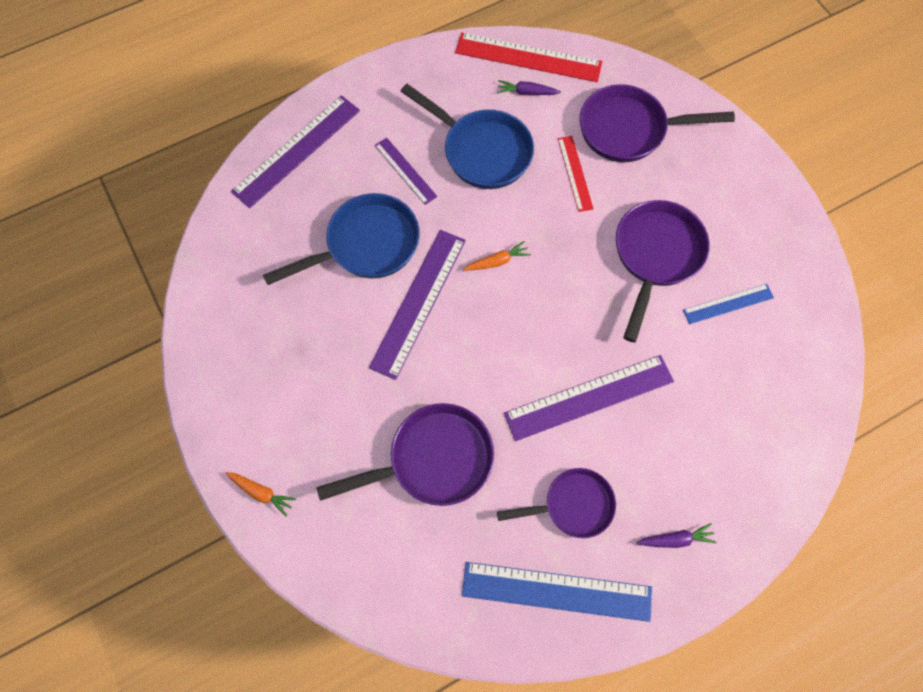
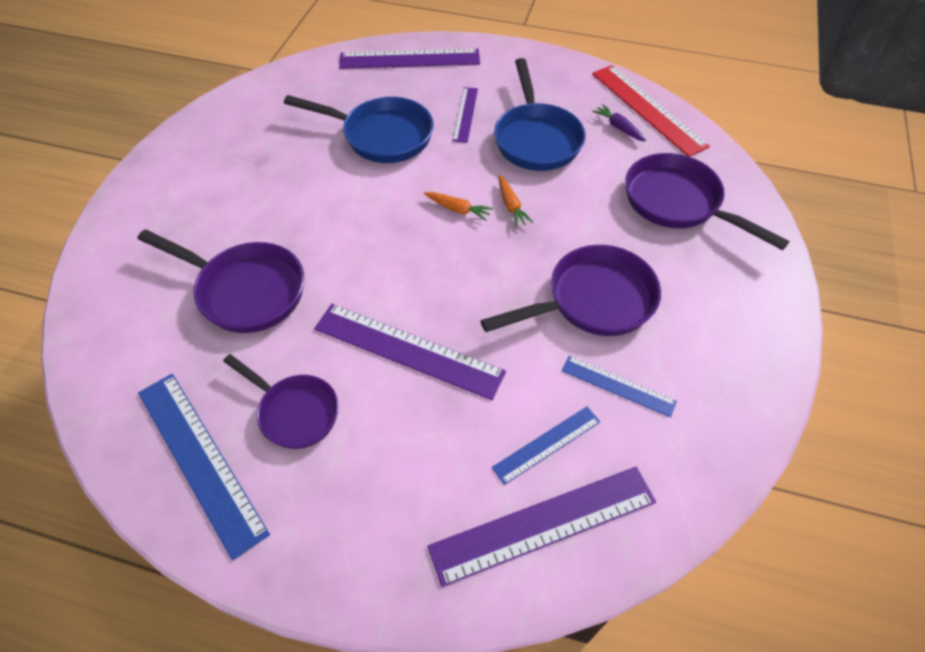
camera: 45 degrees right, 15 degrees down
(261, 492) = (125, 217): orange carrot -> orange carrot (511, 205)
(418, 302) = (369, 192): purple ruler -> purple ruler (543, 524)
(575, 173) = (593, 199): red ruler -> none
(675, 539) = (337, 519): purple carrot -> none
(730, 380) = (547, 444): none -> blue ruler

